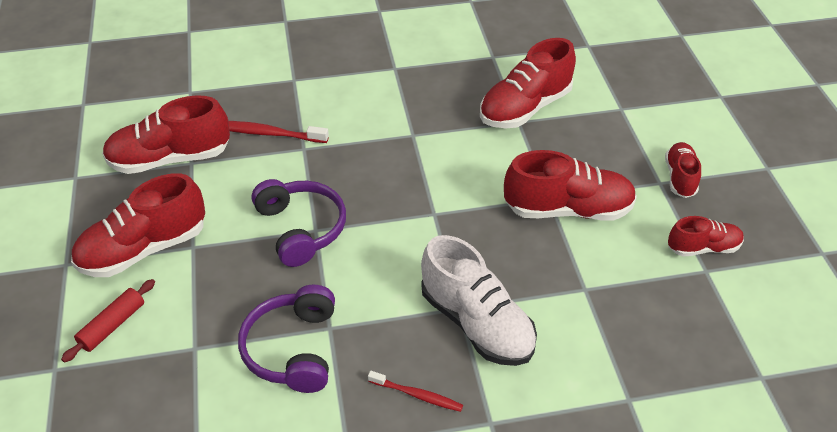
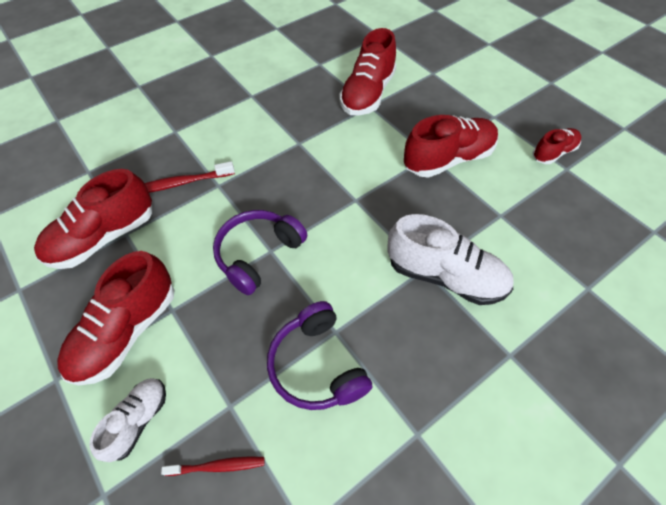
camera: 25 degrees left, 10 degrees up
(112, 325) = (138, 421): red rolling pin -> white shoe
(301, 228) = (258, 254): purple headphones -> purple headphones turned 90 degrees counterclockwise
(417, 395) = (442, 358): red toothbrush -> red toothbrush (218, 466)
(680, 178) = (504, 108): red shoe -> none

